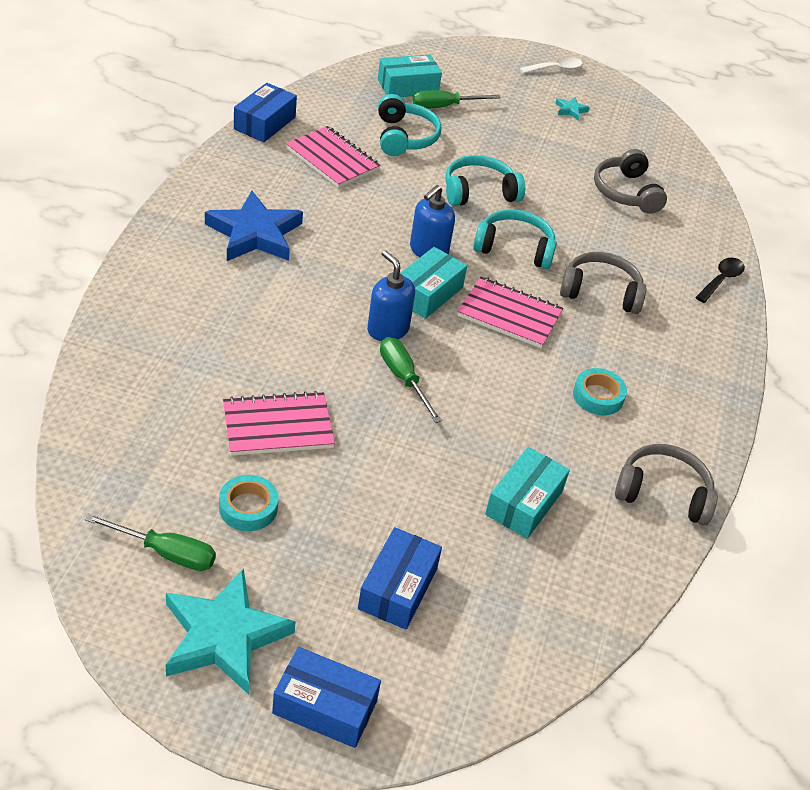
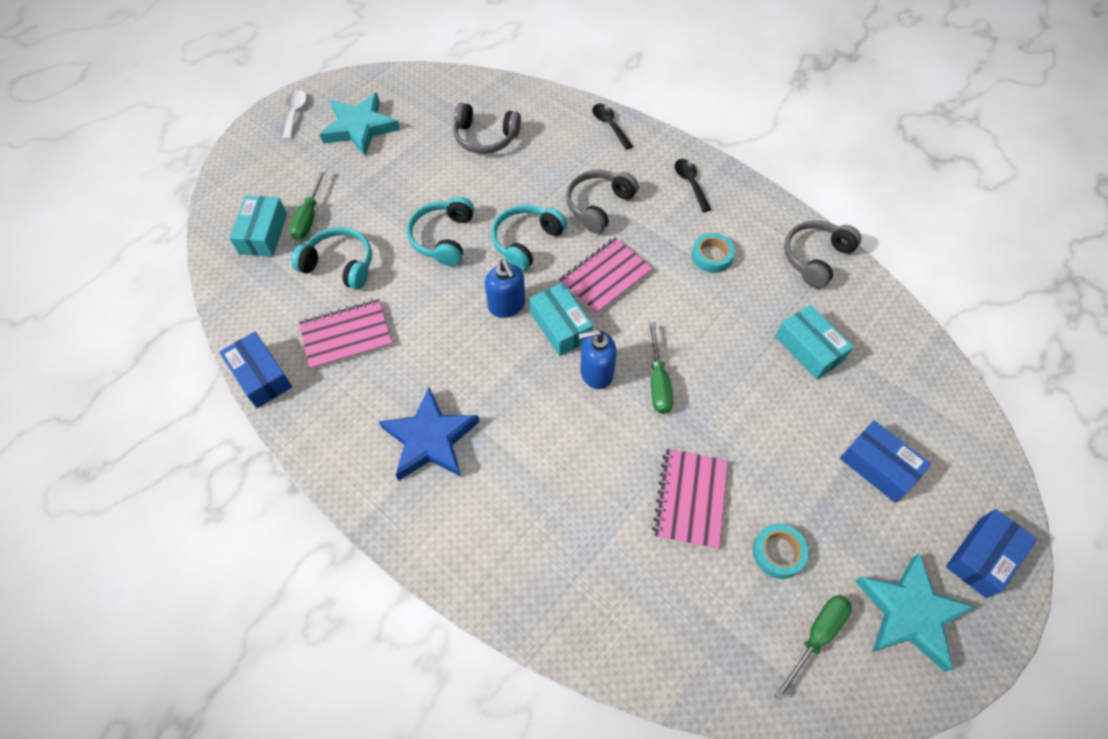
camera: 60 degrees left, 15 degrees up
(403, 378) = (658, 382): green screwdriver -> green screwdriver turned 90 degrees counterclockwise
(570, 110) = (360, 128): turquoise star -> turquoise star, size x2.41
(690, 361) = (690, 183): none -> black spoon

